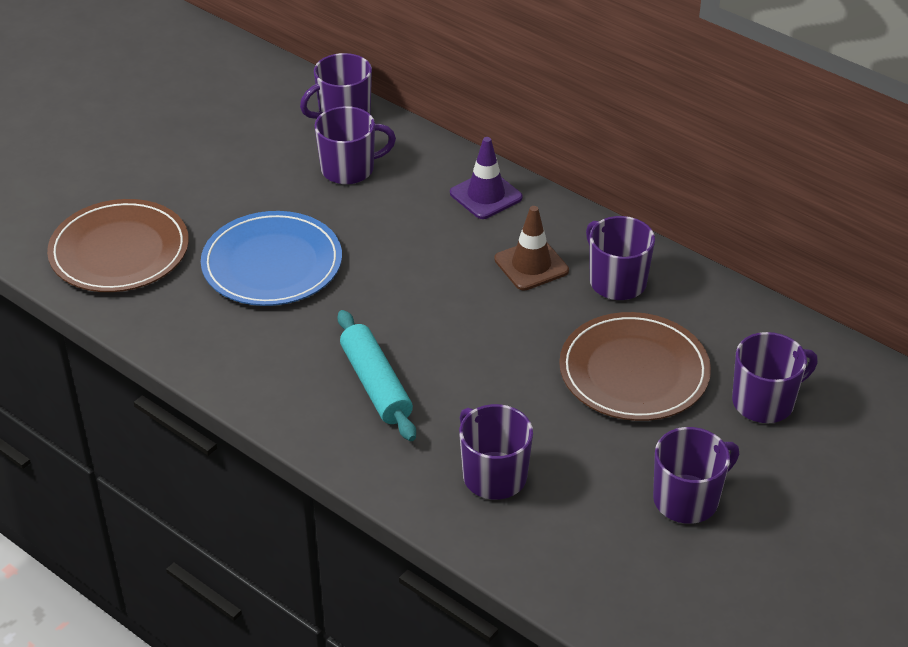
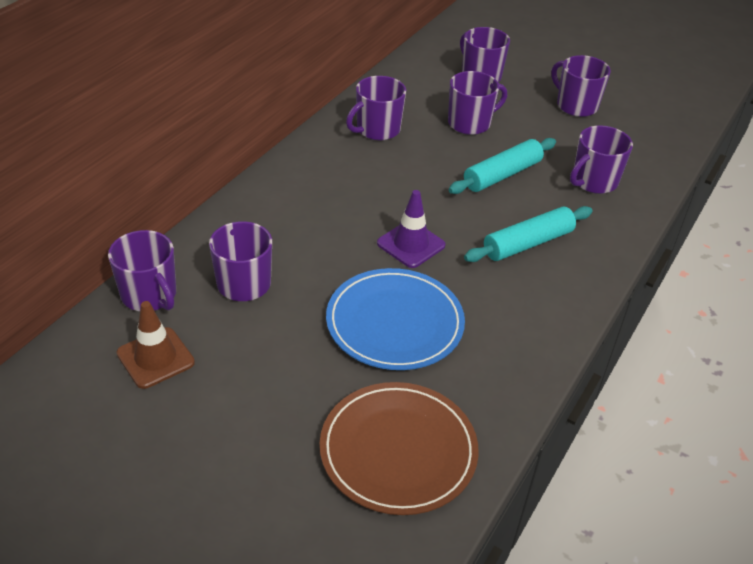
camera: 100 degrees left, 0 degrees up
(486, 195) = (278, 195): purple traffic cone -> purple traffic cone (411, 244)
(513, 385) = (502, 175): none -> turquoise rolling pin
(531, 265) = (366, 169): brown traffic cone -> brown traffic cone (155, 358)
(634, 371) = (470, 123): brown plate -> purple mug

